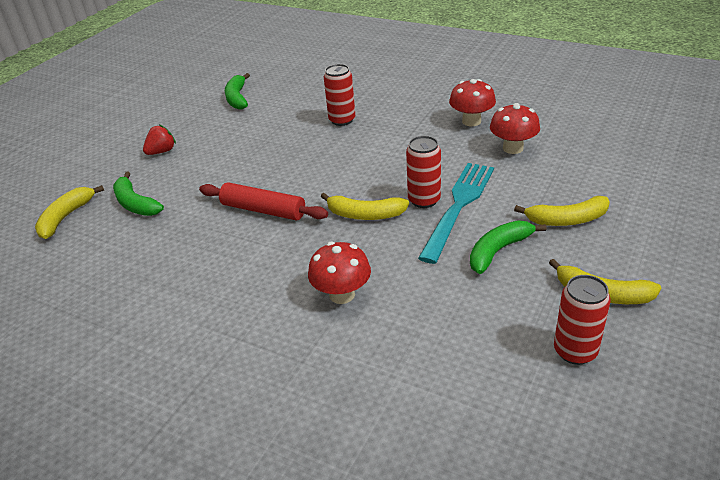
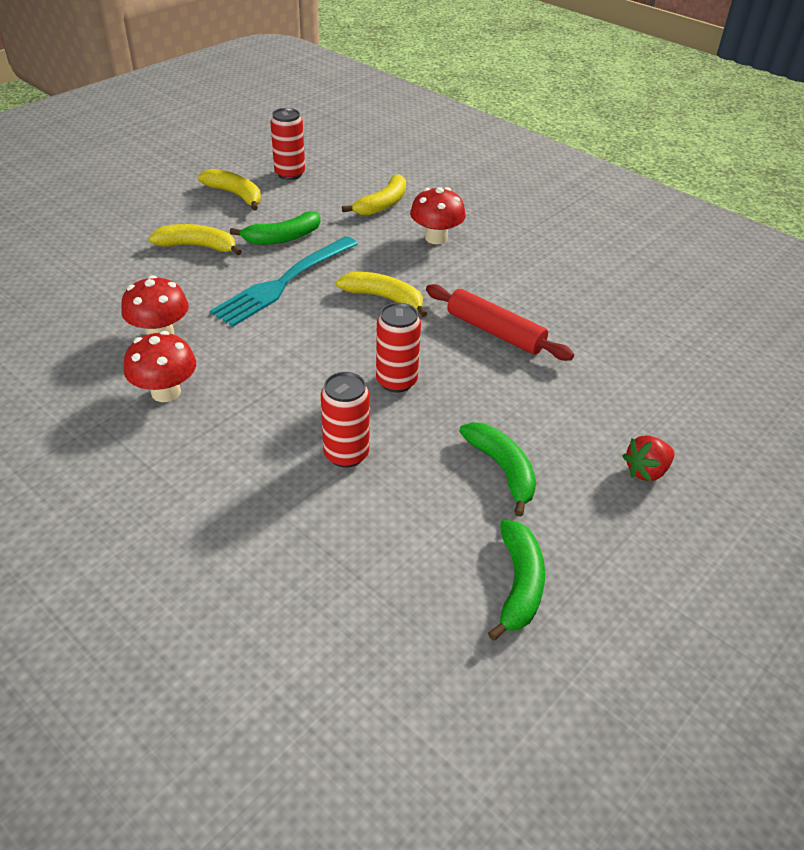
camera: 170 degrees left, 5 degrees up
(66, 217) = (747, 385): yellow banana -> yellow banana (382, 204)
(135, 204) = (659, 382): green banana -> green banana (502, 469)
(424, 200) = (313, 298): red can -> red can (396, 381)

